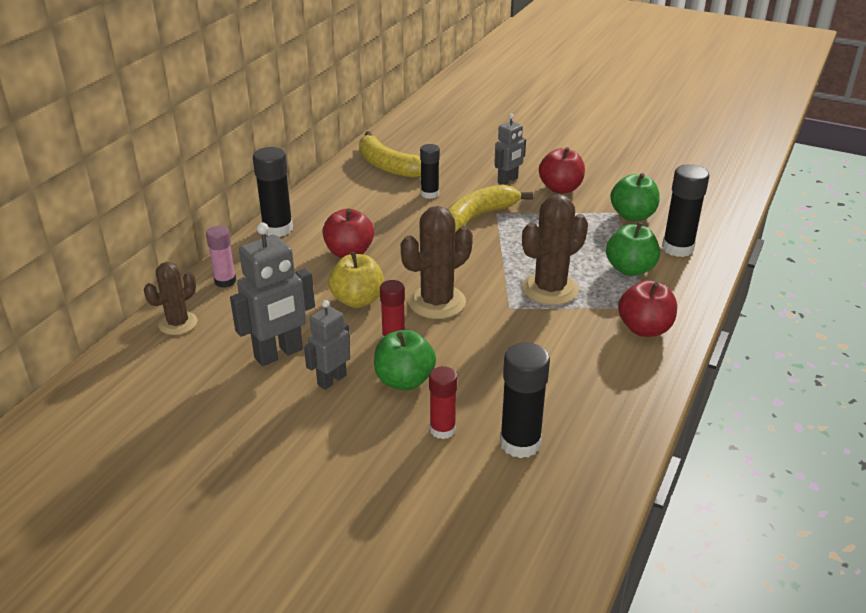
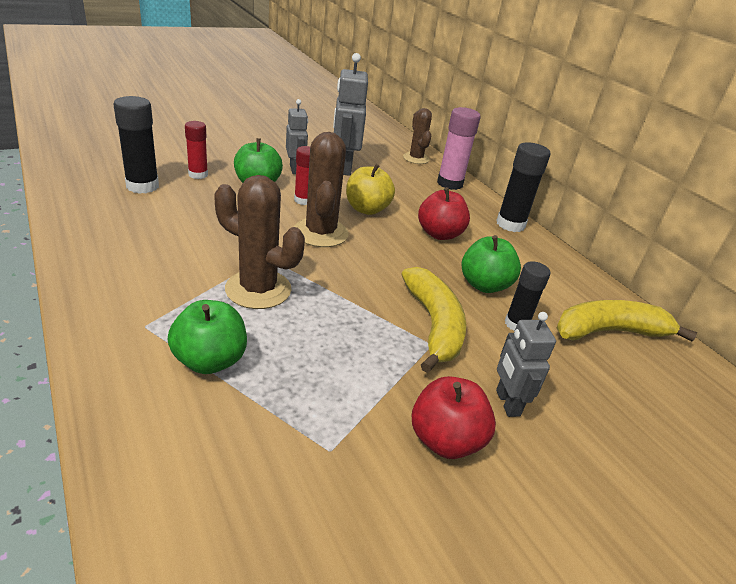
camera: 120 degrees right, 0 degrees up
(225, 281) = (450, 183): pink glue stick -> pink glue stick, size x1.54
(550, 289) = (258, 289): brown cactus -> brown cactus turned 60 degrees counterclockwise
(632, 216) = (303, 460): green apple -> green apple (484, 285)
(644, 329) = (127, 299): red apple -> none
(677, 248) = (183, 437): black glue stick -> none

